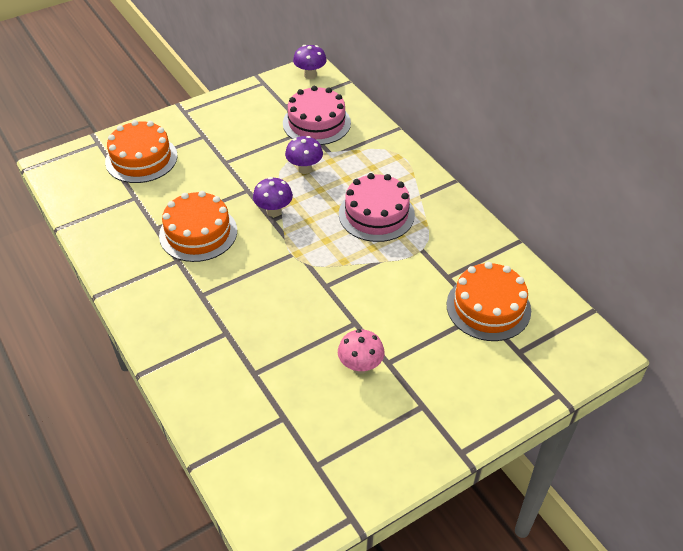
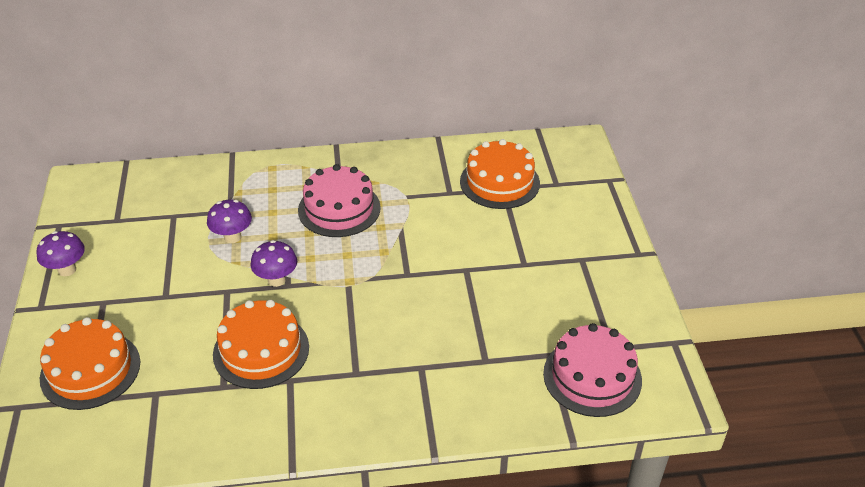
camera: 65 degrees left, 5 degrees down
(310, 75) = (85, 185): purple mushroom -> purple mushroom (67, 270)
(316, 123) = (169, 206): pink cake -> pink cake (592, 376)
(360, 366) = (518, 283): pink mushroom -> none

